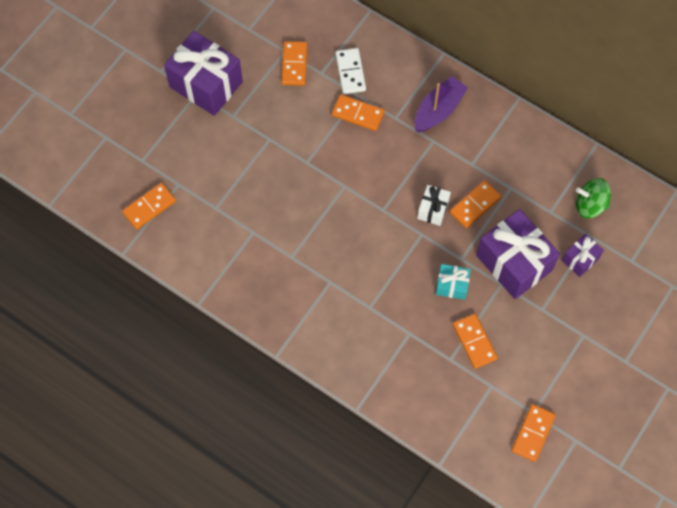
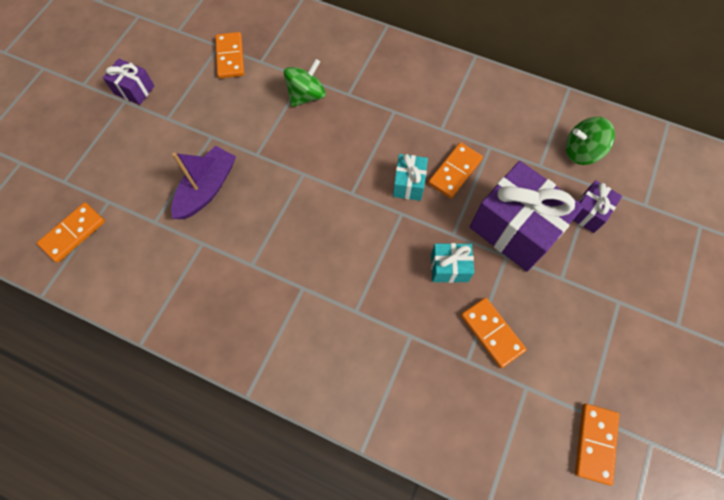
camera: 10 degrees left, 0 degrees up
(206, 84) = (134, 90): purple gift -> purple gift, size x0.49
(350, 72) = (292, 56): white domino -> none
(358, 113) = (306, 95): orange domino -> green spinning top
(433, 210) = (408, 184): white gift -> turquoise gift
(438, 110) = (393, 79): purple boat -> purple boat (207, 189)

